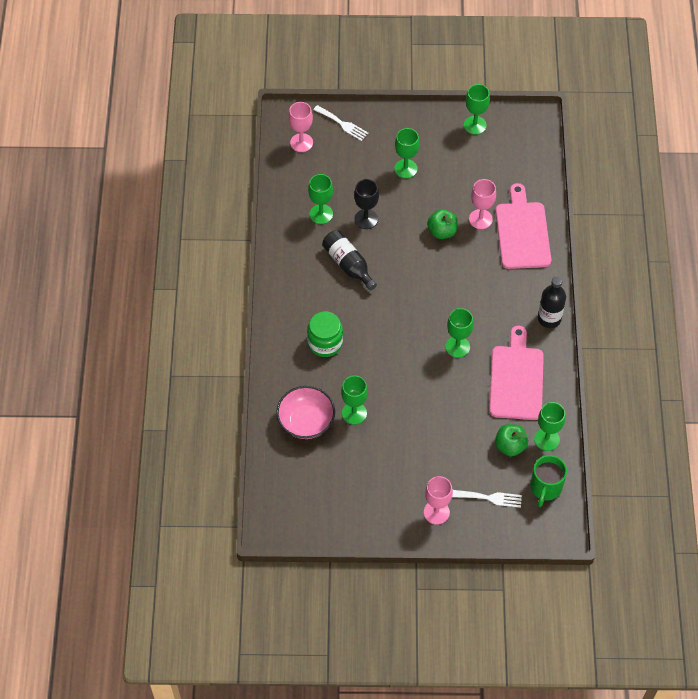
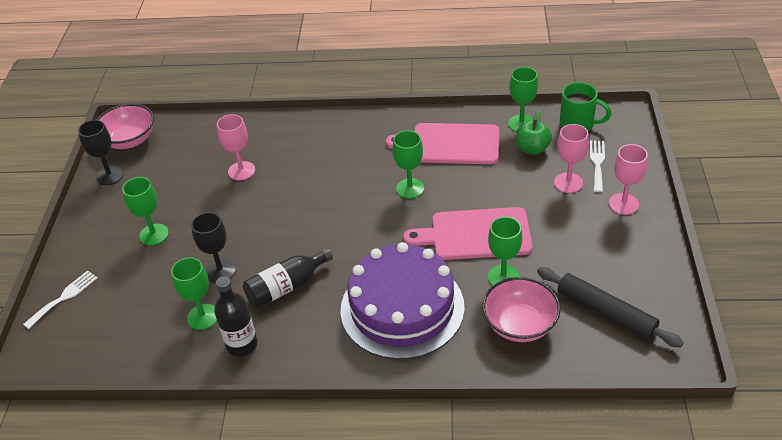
camera: 85 degrees left, 15 degrees down
(301, 142) = (79, 341): pink goblet -> pink goblet (568, 183)
(315, 482) = (606, 312): none -> black rolling pin
(325, 343) = (402, 308): green jar -> purple cake
(442, 231) = (252, 202): green apple -> none
(475, 125) = (109, 175): green goblet -> black goblet
(520, 130) = (129, 140): none -> pink bowl
(522, 232) = (265, 139): pink cutting board -> pink cutting board (475, 234)
(549, 319) = (376, 121): black bottle -> black bottle (242, 344)

